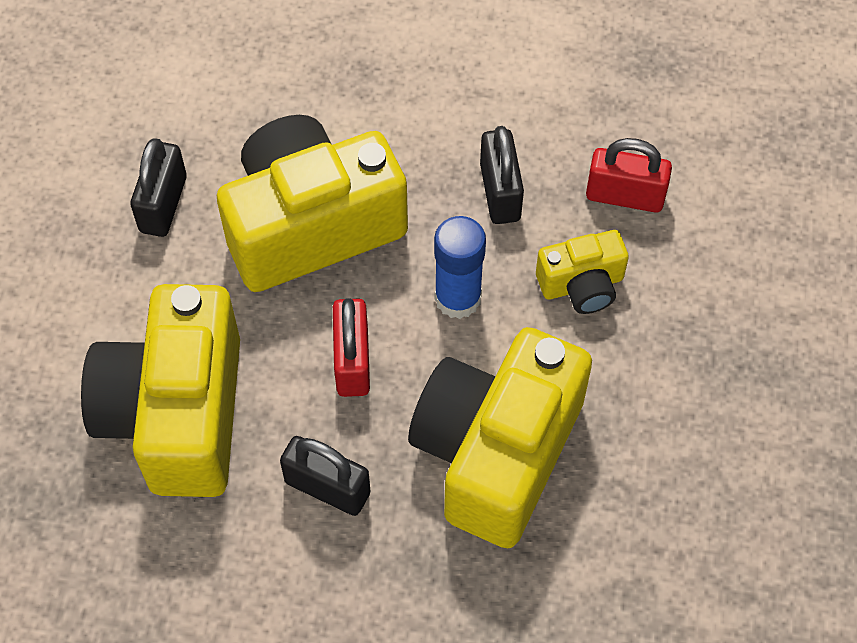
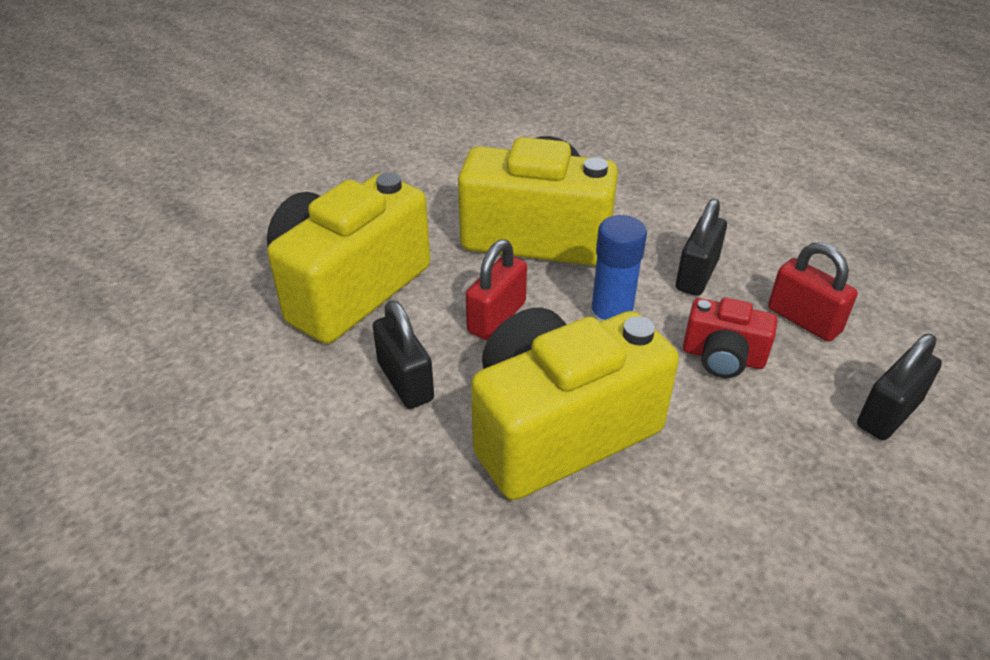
camera: 35 degrees right, 20 degrees down
(163, 204) = (451, 186): black padlock -> black padlock (888, 414)
(582, 285) = (723, 357): yellow camera -> red camera

